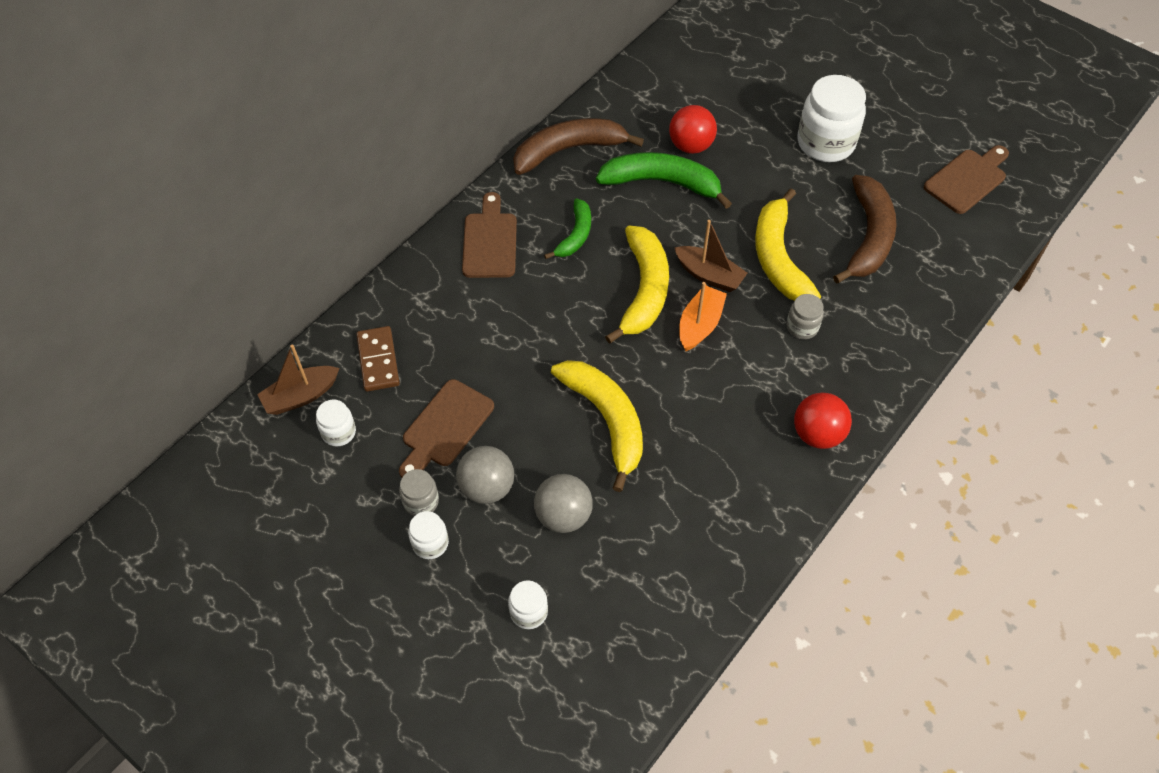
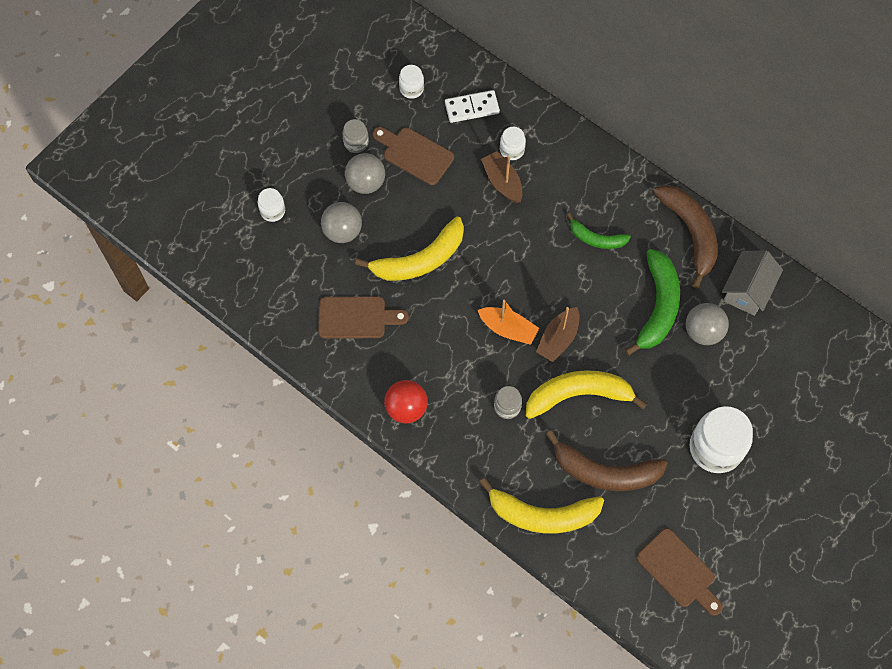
camera: 90 degrees right, 10 degrees up
(301, 396) = (441, 63): brown boat -> brown boat (502, 182)
(378, 360) = (472, 108): brown domino -> white domino
(430, 543) = (324, 150): white jar -> white jar (512, 150)
(490, 241) = (587, 176): brown cutting board -> brown cutting board (356, 318)
(638, 107) = (747, 290): none -> grey house
(644, 290) = (541, 289): yellow banana -> yellow banana (542, 515)
(691, 146) = (703, 332): red ball -> grey ball

